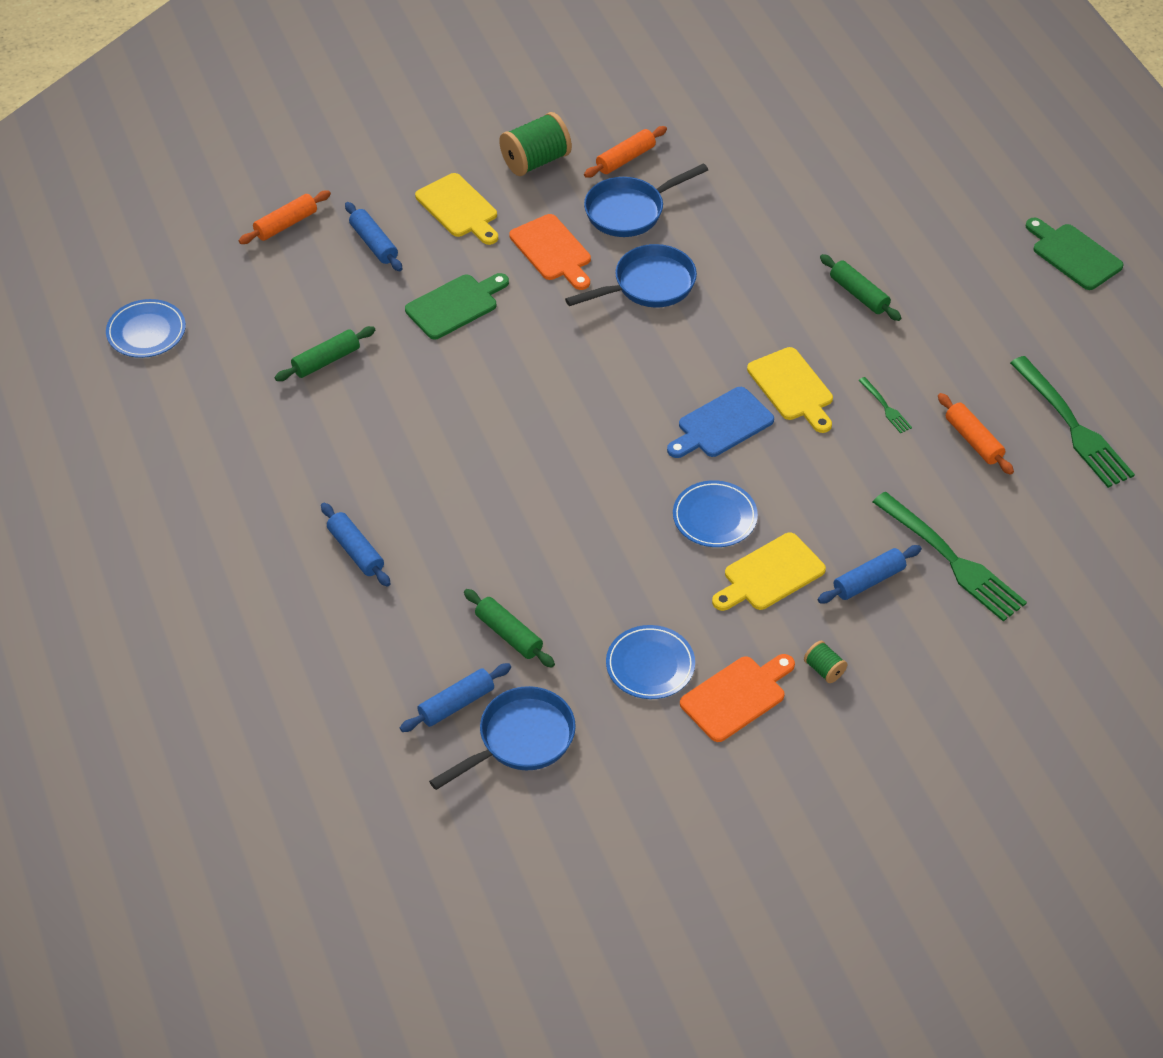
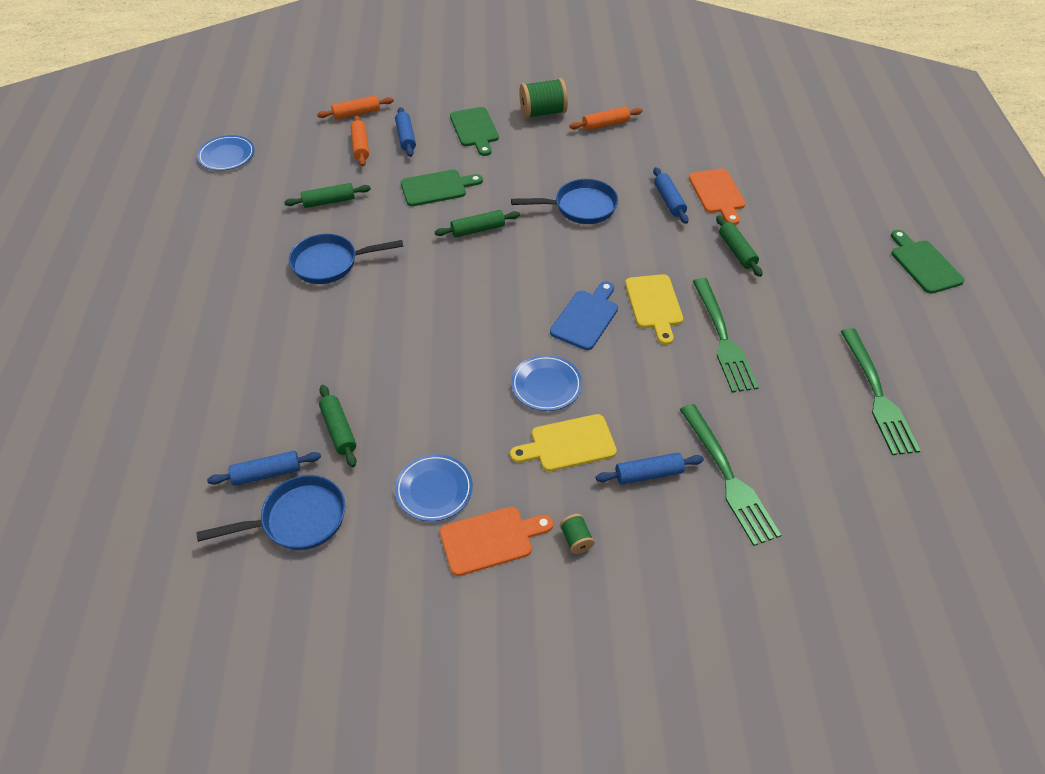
camera: 20 degrees right, 0 degrees up
(356, 551) = (267, 334): blue rolling pin -> blue rolling pin (669, 201)
(459, 208) = (475, 129): yellow cutting board -> green cutting board
(537, 348) = (478, 229): none -> green rolling pin
(552, 251) = (524, 169): orange cutting board -> orange cutting board (717, 194)
(630, 211) = (592, 157): blue pan -> blue pan (330, 263)
(721, 425) = (586, 317): blue cutting board -> blue cutting board turned 135 degrees clockwise
(885, 407) = (723, 338): green fork -> green fork, size x2.27
(973, 440) = (786, 383): orange rolling pin -> orange rolling pin (360, 146)

